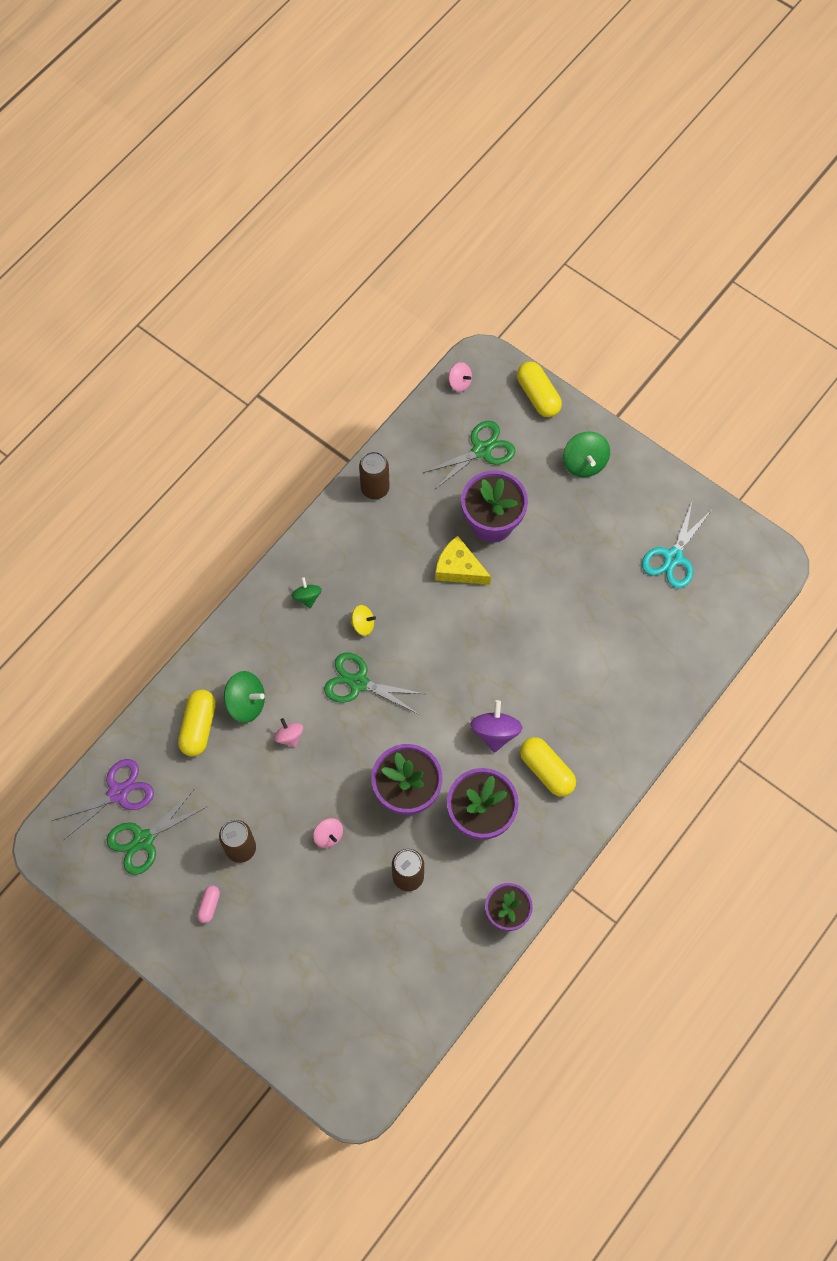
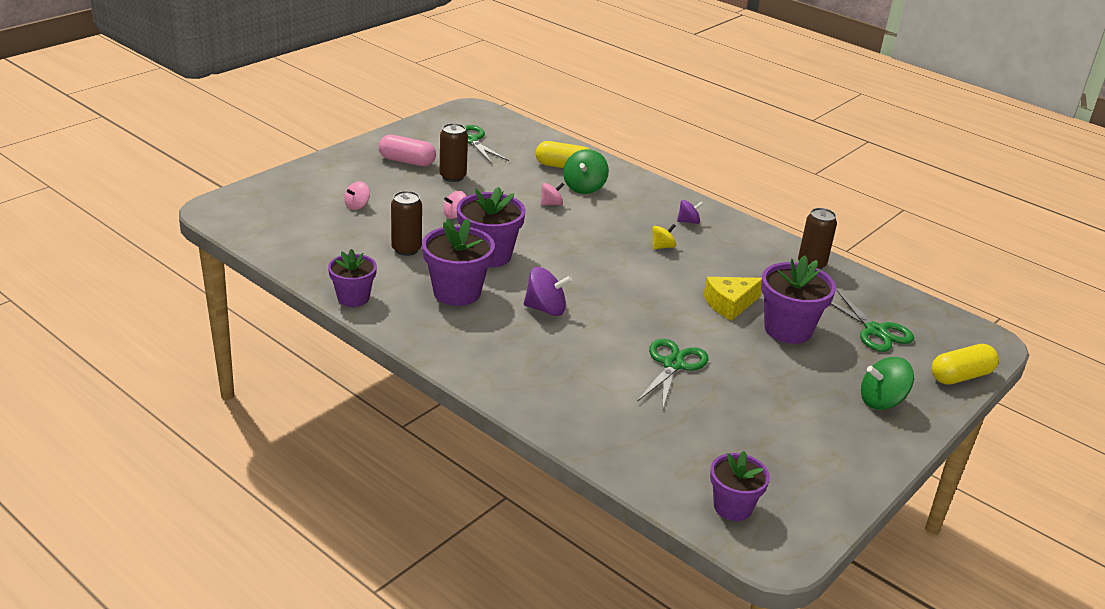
camera: 90 degrees right, 35 degrees down
(118, 793) = (510, 133): purple scissors -> none
(209, 905) = (407, 161): pink capsule -> pink capsule, size x1.87
(307, 597) = (688, 221): green spinning top -> purple spinning top
(358, 683) = (602, 240): green scissors -> green scissors (673, 365)
(363, 624) = (662, 247): yellow spinning top -> yellow spinning top turned 135 degrees counterclockwise
(459, 568) = (730, 304): yellow cheese -> yellow cheese turned 150 degrees counterclockwise
(460, 382) = (955, 324): pink spinning top -> pink spinning top (357, 206)
(547, 770) = (500, 336): yellow capsule -> none
(673, 557) = (767, 458): turquoise scissors -> none
(733, 587) = (732, 507): none -> purple flower pot

